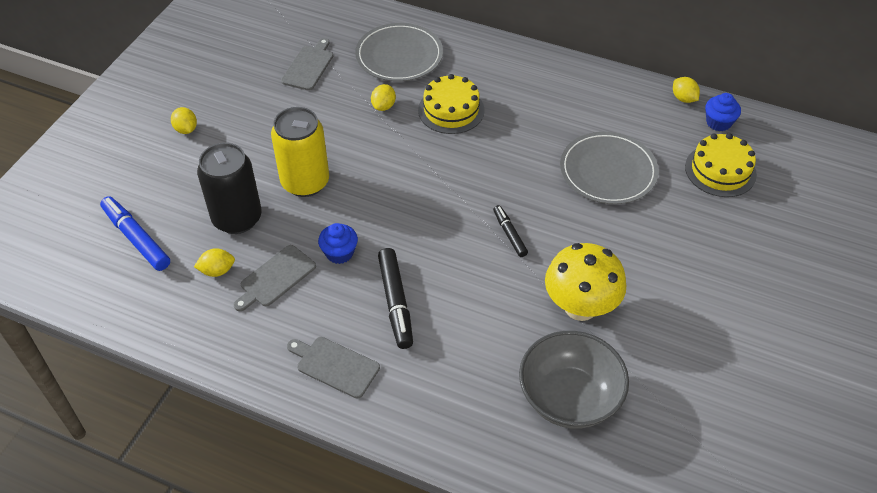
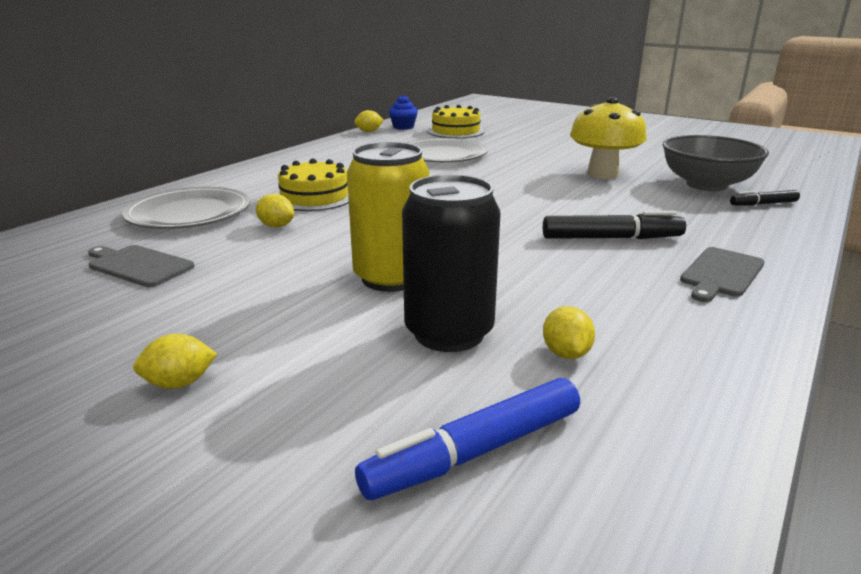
camera: 80 degrees left, 25 degrees down
(275, 278) = (578, 305): grey cutting board -> none
(339, 253) = (532, 262): blue cupcake -> none
(509, 234) = (512, 188): black marker -> black marker (763, 204)

